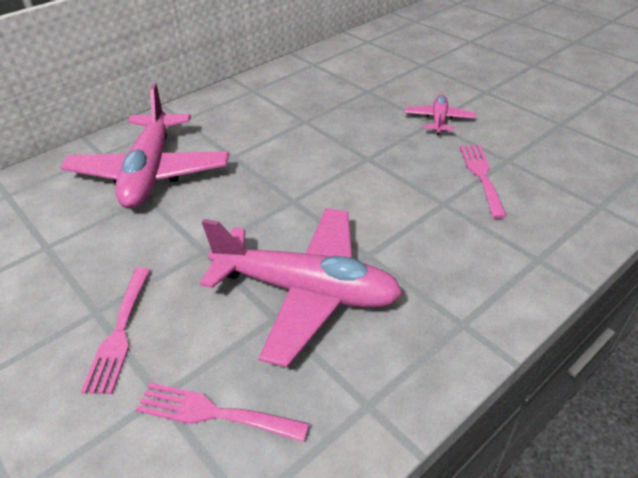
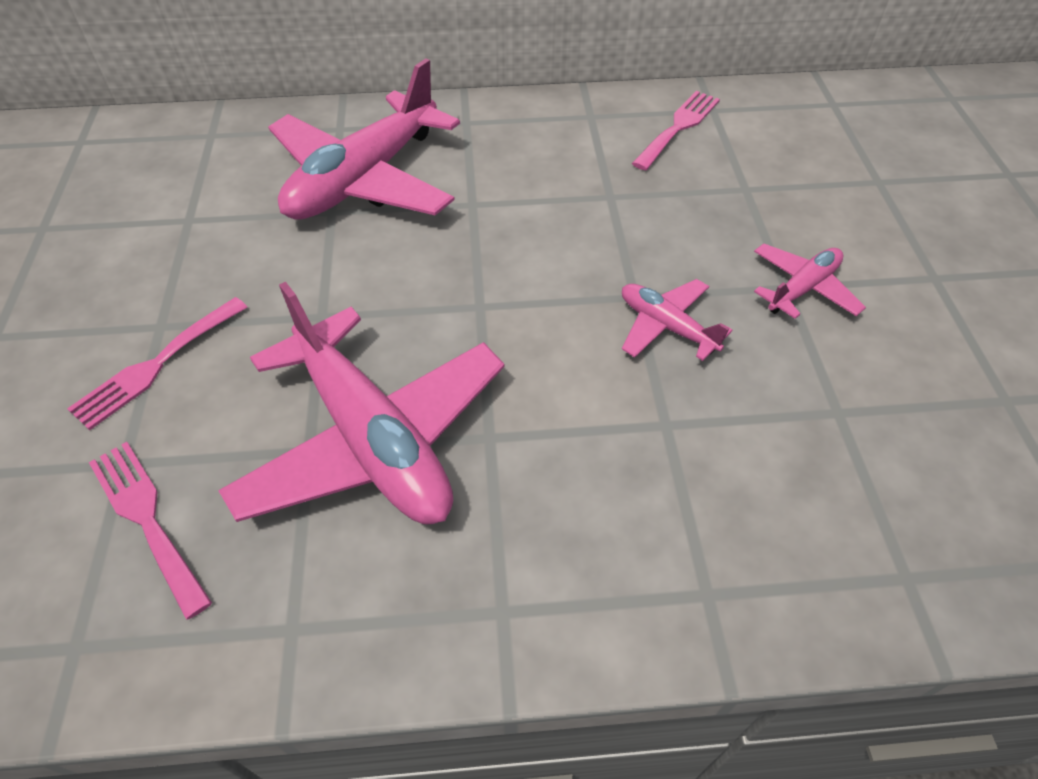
camera: 35 degrees right, 10 degrees up
(397, 163) = (666, 327): none -> pink plane
(481, 176) = (768, 414): pink fork -> pink fork (678, 127)

